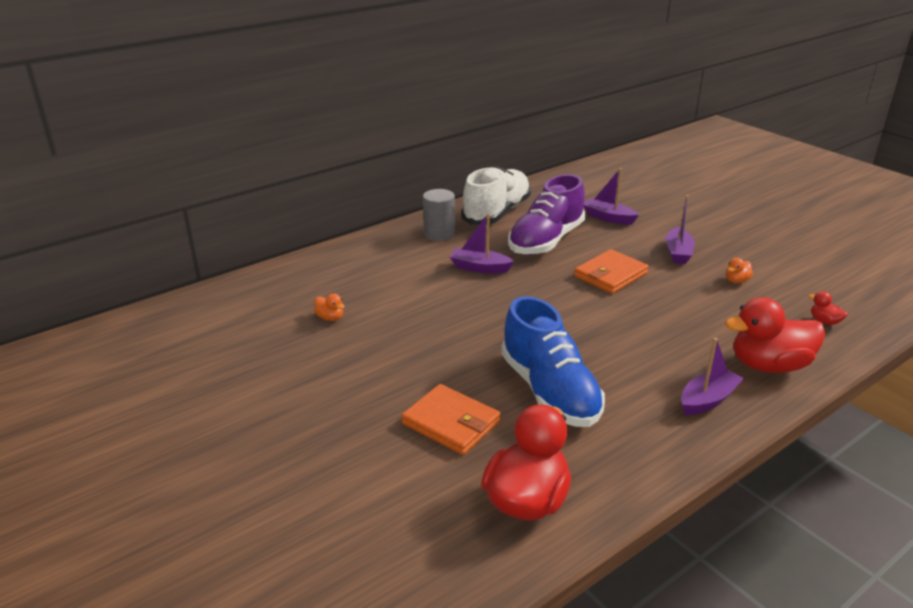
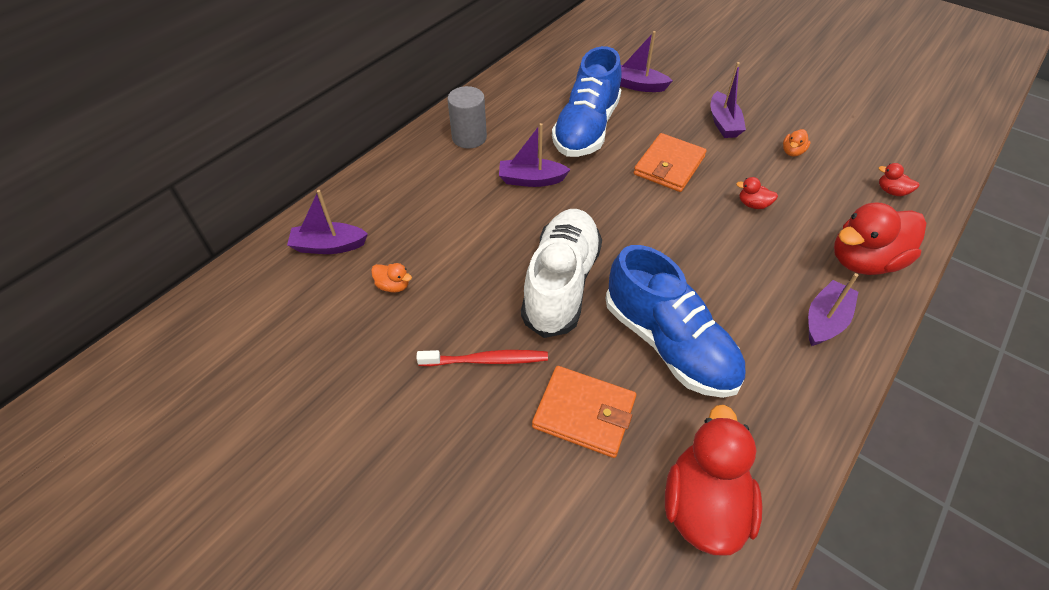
camera: 15 degrees left, 20 degrees up
(290, 286) = (329, 246): none -> purple boat
(384, 375) = (486, 360): none -> red toothbrush
(497, 213) = (520, 96): white shoe -> white shoe (561, 283)
(546, 241) = (586, 129): purple shoe -> blue shoe
(678, 311) = (753, 204): none -> red duck

